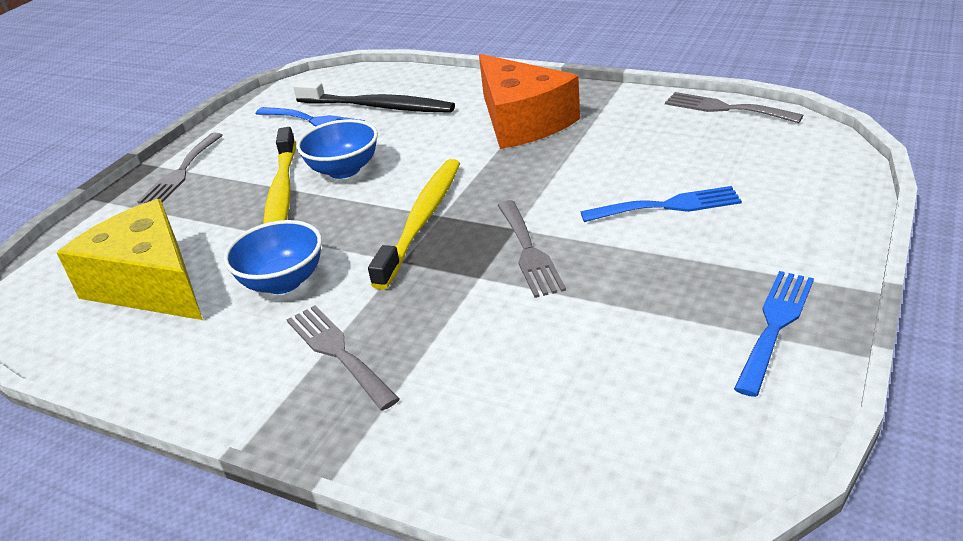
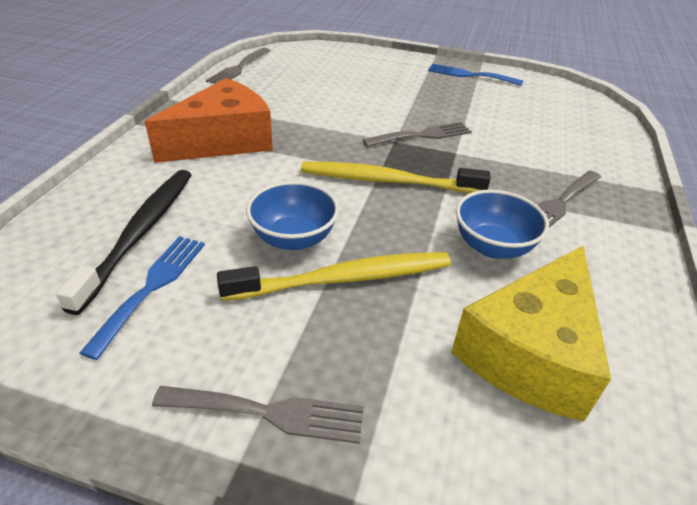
camera: 105 degrees left, 5 degrees up
(668, 206) = (364, 91): blue fork -> none

